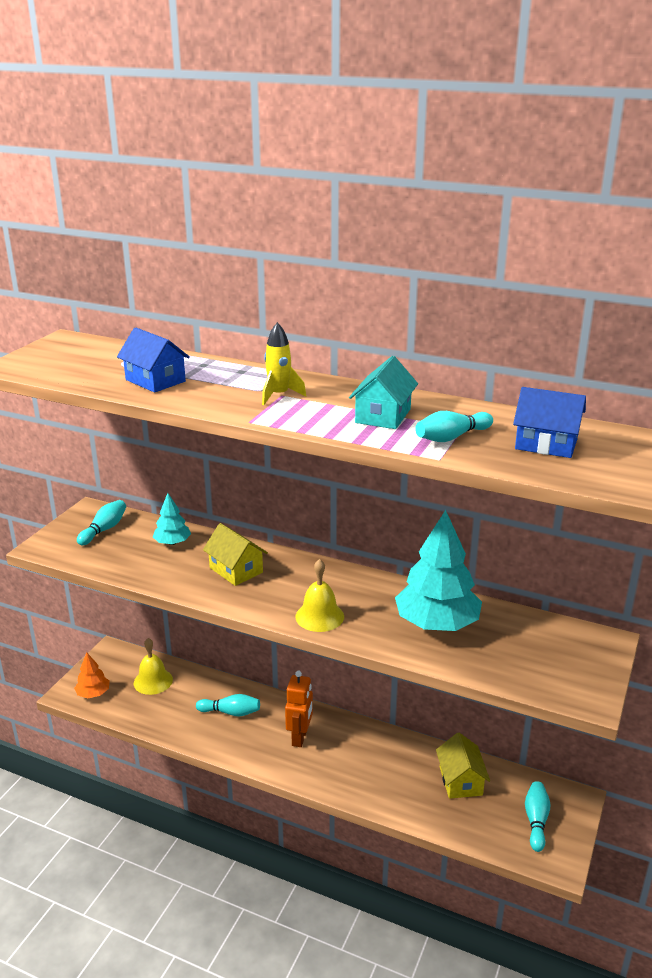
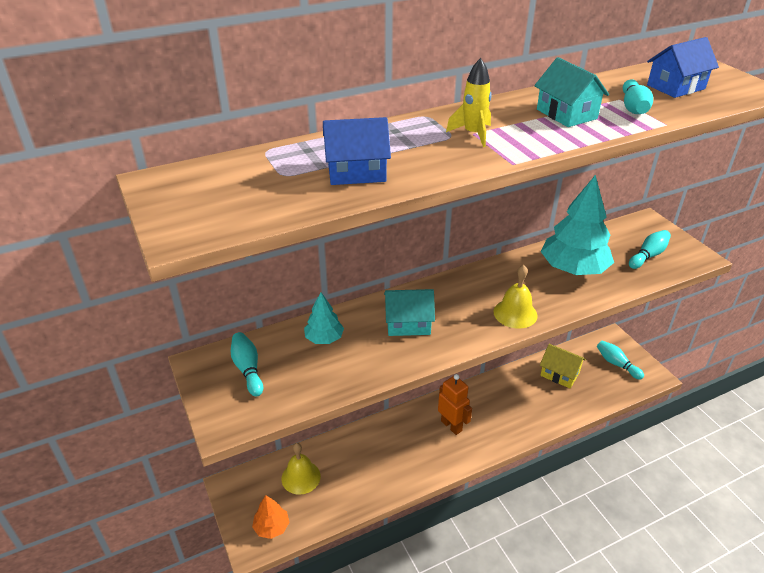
camera: 50 degrees left, 10 degrees up
(230, 712) = (388, 449): turquoise bowling pin -> turquoise bowling pin (648, 256)
(236, 570) = (408, 323): yellow house -> turquoise house

